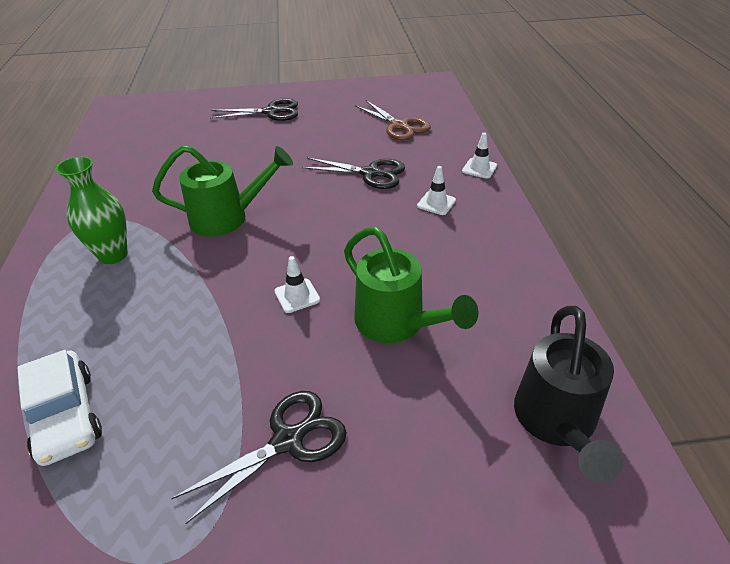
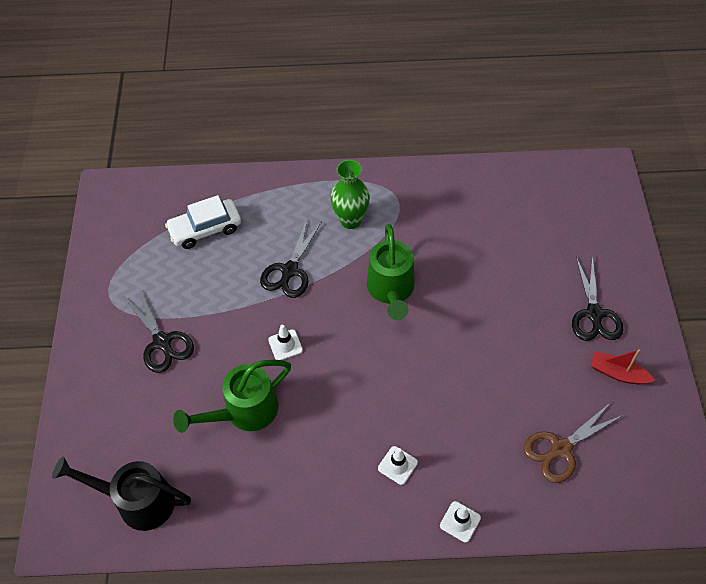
camera: 95 degrees right, 15 degrees up
(328, 104) = (617, 373): none -> red boat
(371, 173) = (456, 409): black scissors -> black scissors (290, 271)

